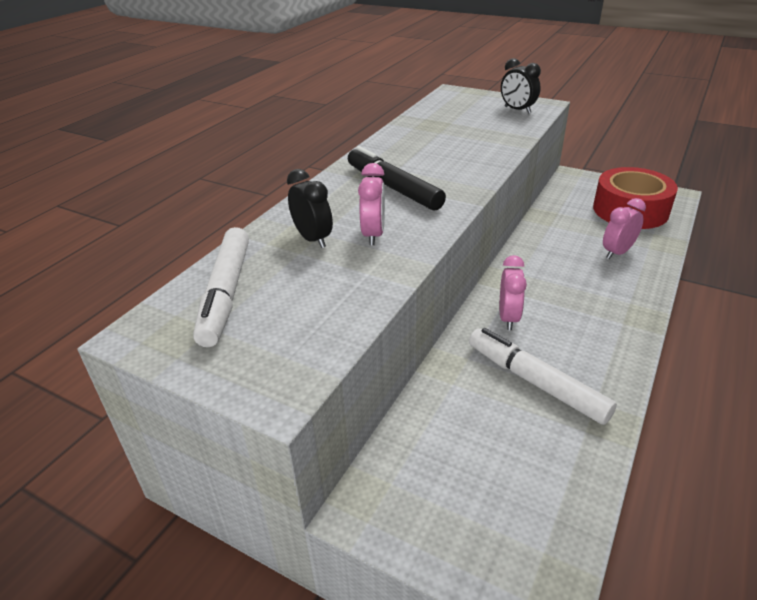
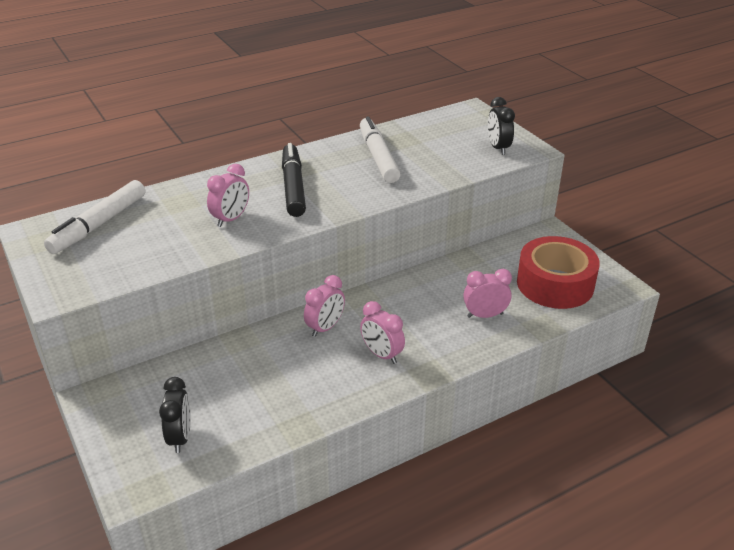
camera: 30 degrees right, 0 degrees up
(313, 239) = (190, 207): black clock -> black clock (180, 437)
(535, 382) = (284, 379): white marker -> white marker (378, 157)
(586, 319) = (381, 354): none -> pink clock

